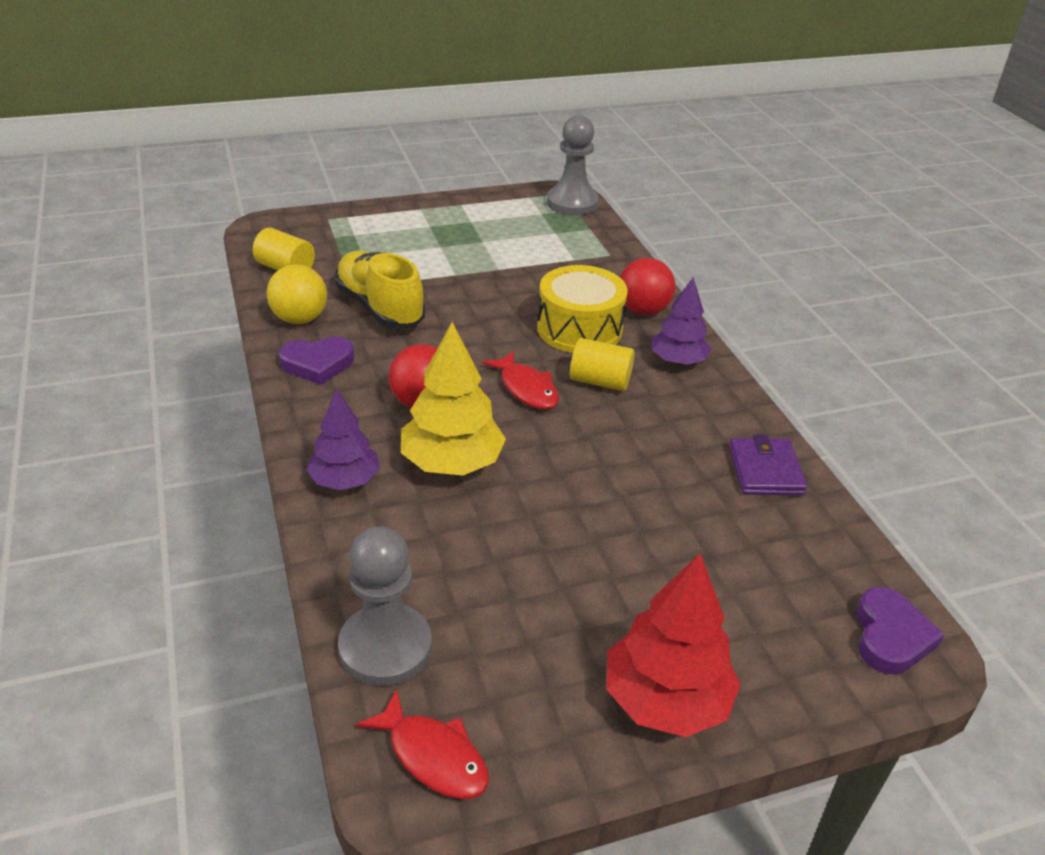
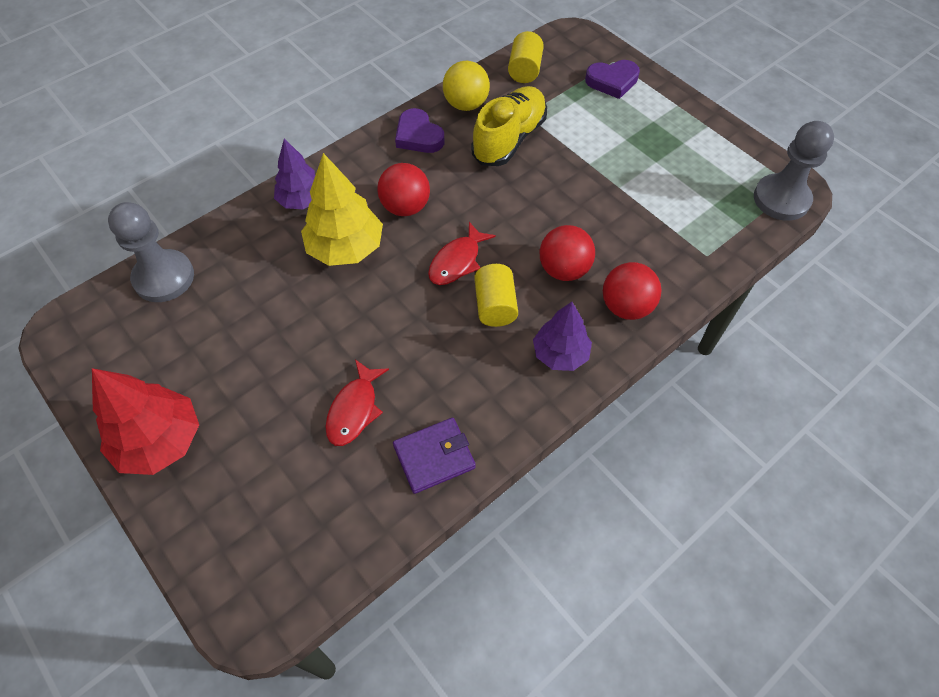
camera: 70 degrees right, 20 degrees up
(433, 756) = (89, 330): red fish -> red fish (354, 409)
(579, 329) = (564, 269): yellow drum -> red ball
(890, 636) = (265, 588): purple heart -> purple heart (612, 81)

